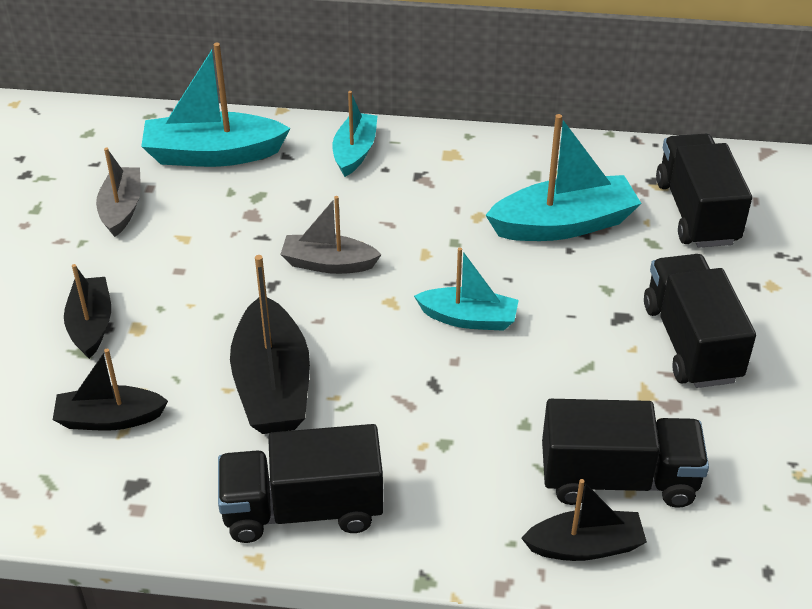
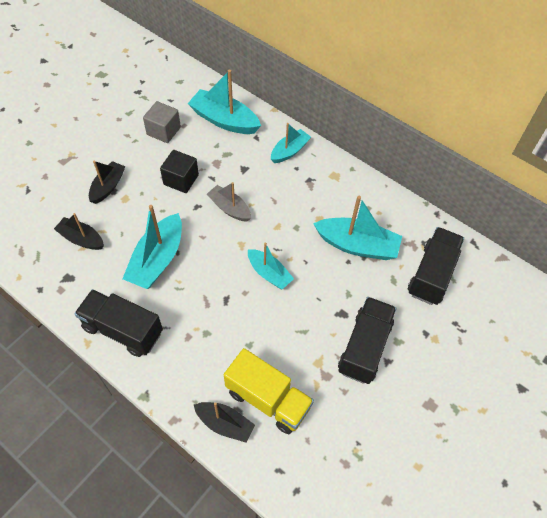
camera: 30 degrees right, 15 degrees up
(121, 209) = (163, 131): grey boat -> grey cube
(212, 261) = (181, 180): none -> black cube
(272, 385) = (157, 260): black boat -> turquoise boat
(618, 479) = (268, 399): black truck -> yellow truck

